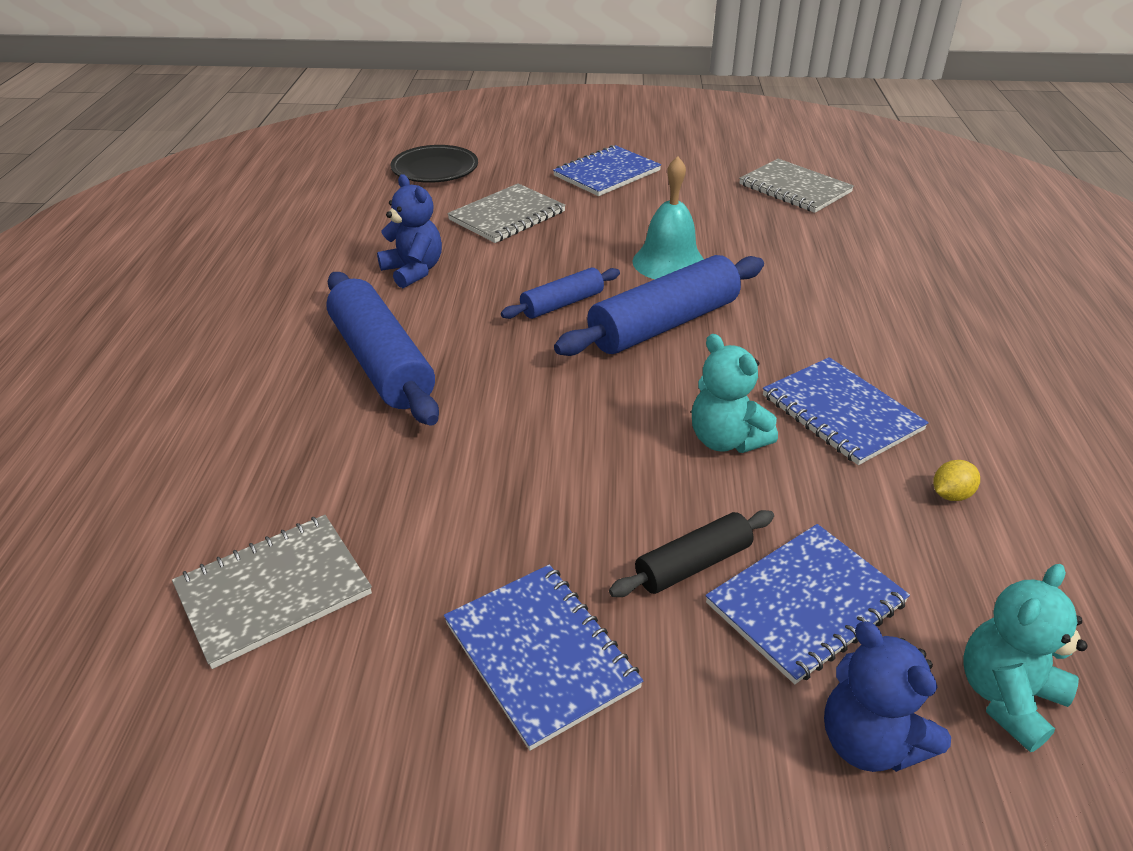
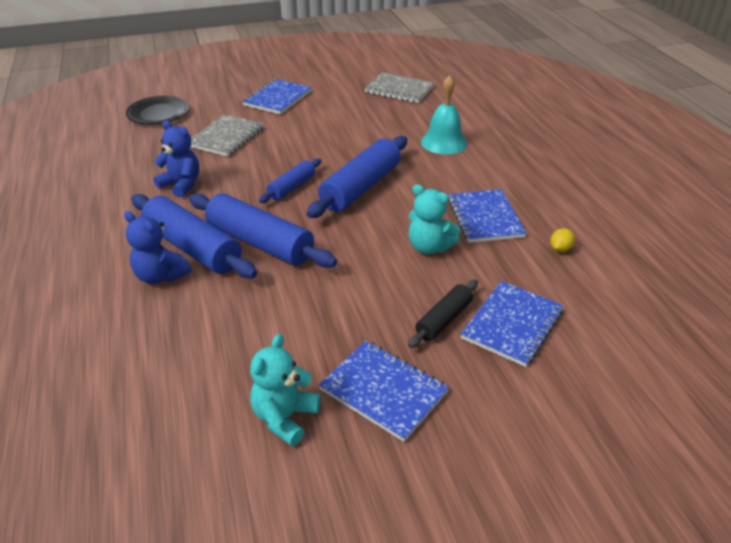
camera: 20 degrees left, 0 degrees up
(274, 591) = (201, 401): grey notebook -> none
(475, 376) = (260, 243): none -> blue rolling pin
(668, 262) = (345, 149): turquoise bell -> turquoise bell (444, 142)
(841, 412) = (485, 217): blue notebook -> blue notebook turned 45 degrees clockwise
(869, 742) = (573, 384): blue teddy bear -> blue teddy bear (161, 276)
(1007, 697) = (628, 343): turquoise teddy bear -> turquoise teddy bear (285, 417)

